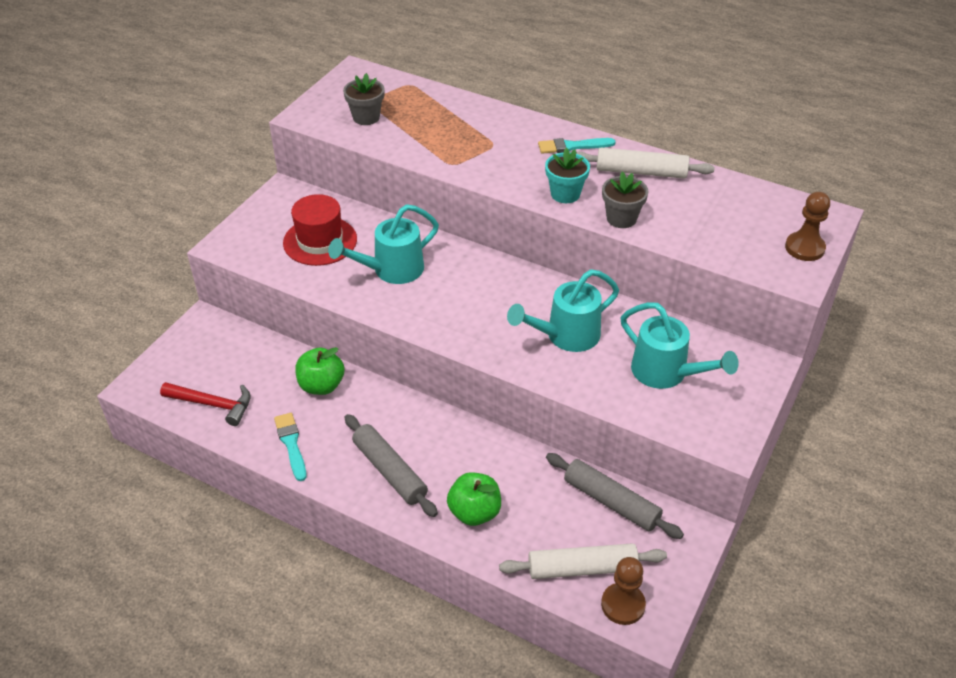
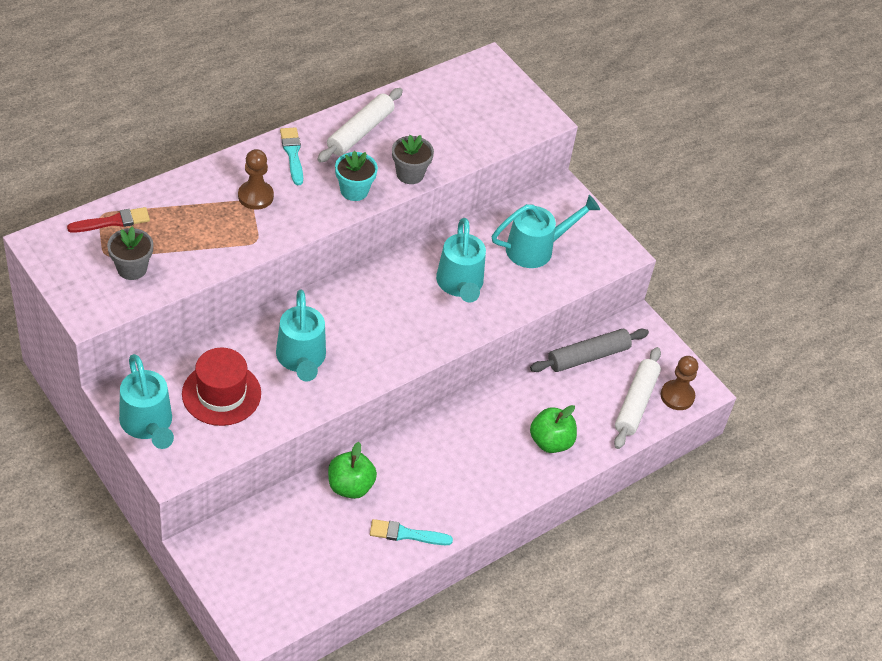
camera: 70 degrees left, 5 degrees up
(213, 404) = (320, 576): red hammer -> none
(261, 216) = (148, 425): none -> turquoise watering can
(389, 471) = (478, 478): grey rolling pin -> none
(407, 92) = (113, 221): none -> red brush
(572, 146) = (292, 154): turquoise brush -> turquoise brush turned 150 degrees clockwise
(804, 248) = (515, 96): brown pawn -> brown pawn (255, 196)

